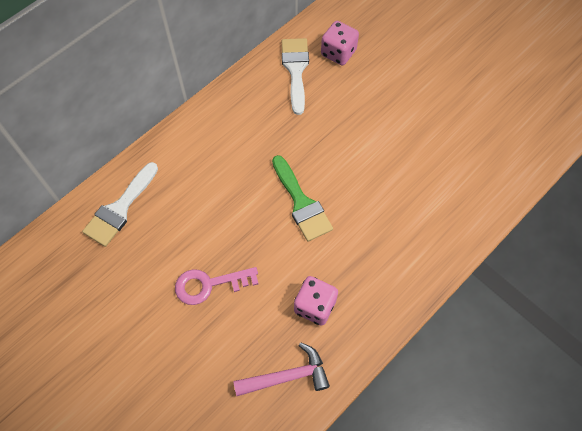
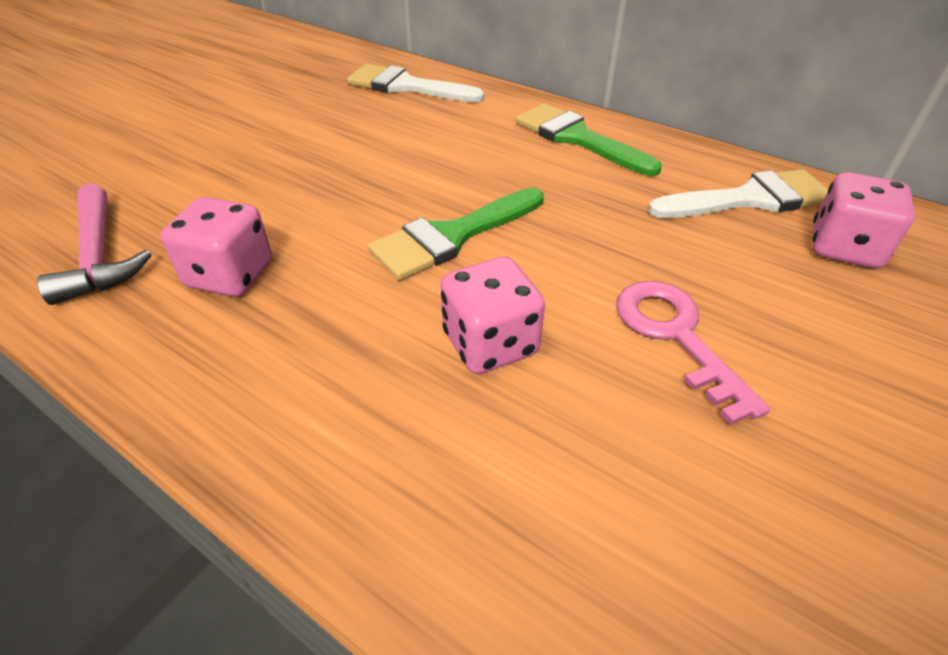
camera: 80 degrees right, 20 degrees down
(209, 284) = (286, 163): pink key -> pink key (676, 336)
(219, 125) = (577, 138): none -> green brush
(376, 199) = (490, 344): none -> pink dice

